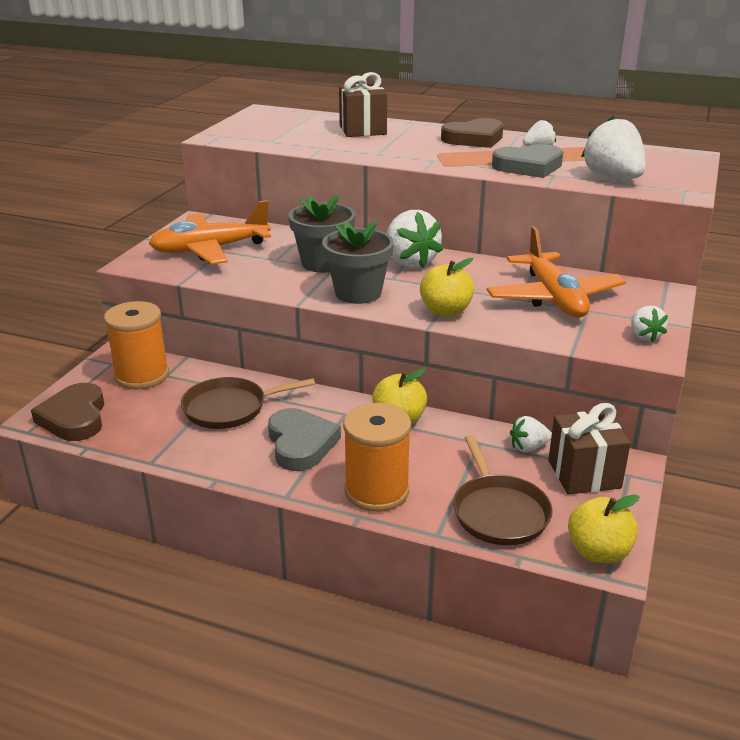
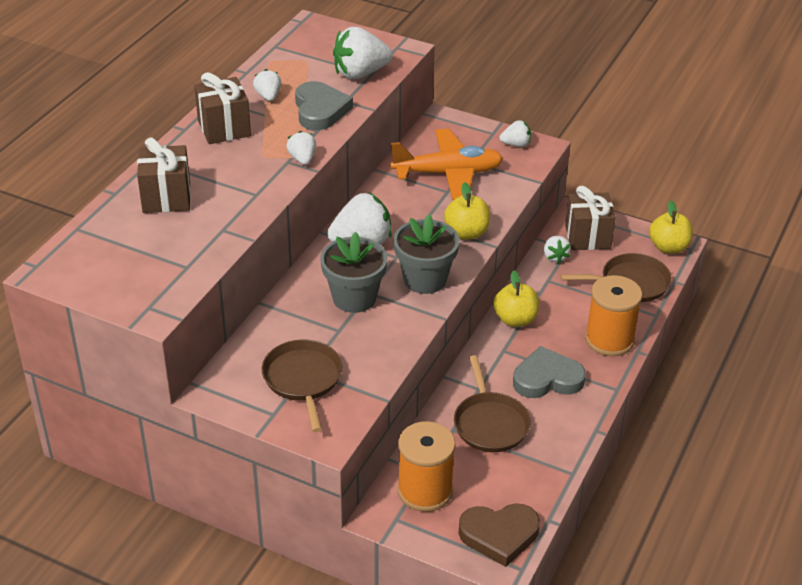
camera: 85 degrees left, 10 degrees up
(210, 250) = (303, 379): orange plane -> brown pan
(439, 165) = (302, 159): none -> white strawberry
(474, 139) = (224, 128): brown heart -> brown gift

